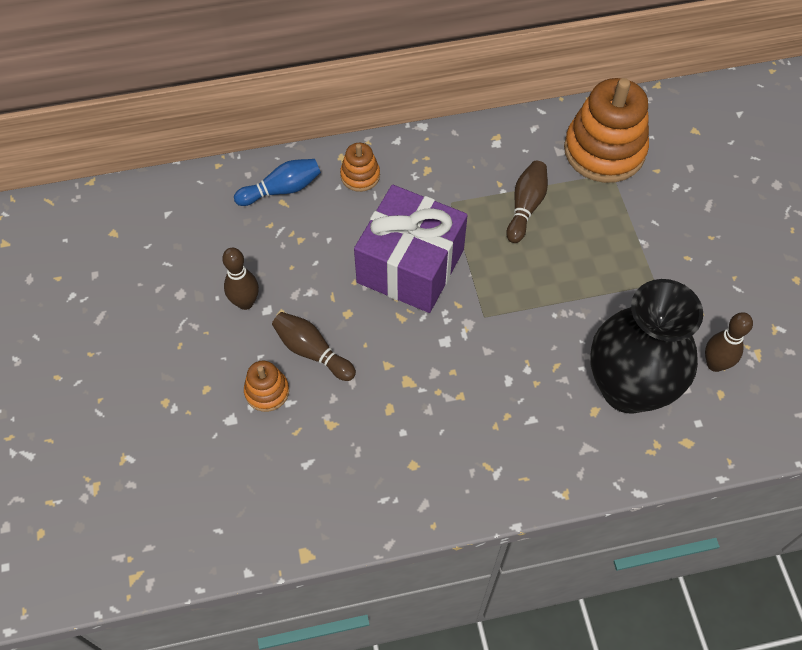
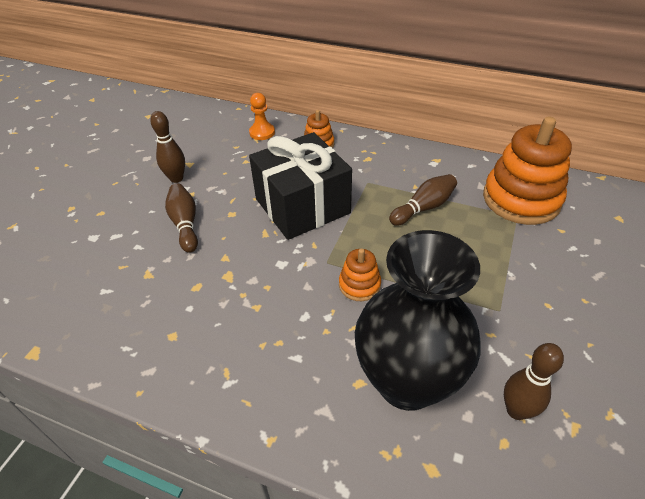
camera: 35 degrees right, 15 degrees down
(267, 391) = (132, 232): orange stacking toy -> orange stacking toy (359, 285)
(282, 189) = (262, 132): blue bowling pin -> orange pawn
(410, 266) = (302, 206): purple gift -> black gift

